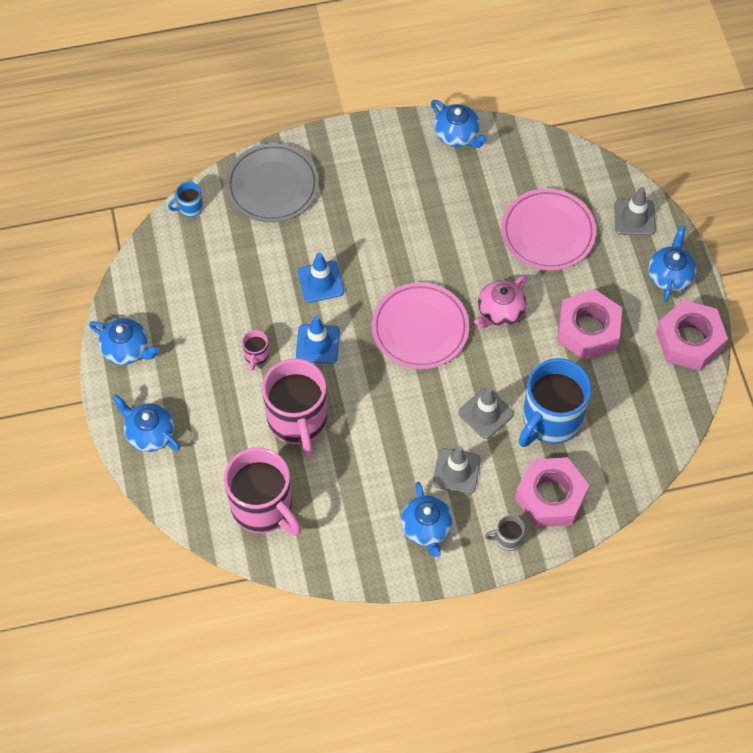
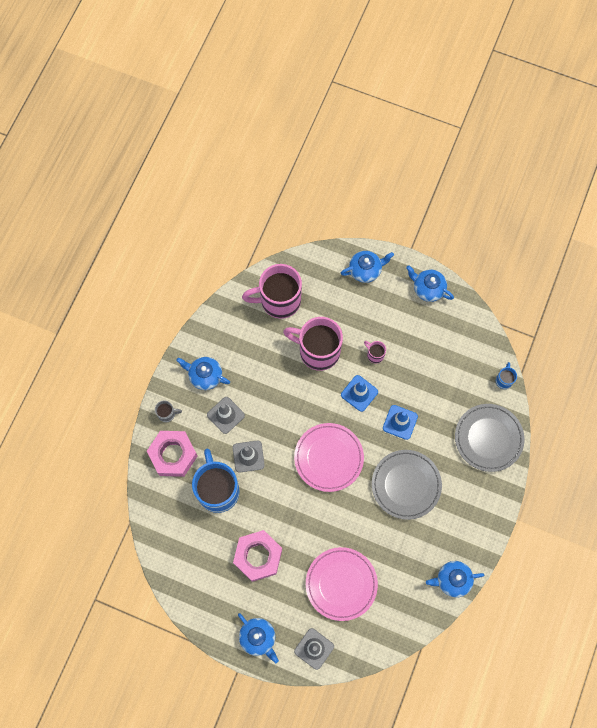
camera: 125 degrees right, 10 degrees up
(127, 349) = (428, 289): blue teapot -> blue teapot turned 60 degrees clockwise
(389, 234) = (406, 485): none -> grey plate
(499, 312) = (307, 512): pink teapot -> none
(507, 539) = (167, 414): grey mug -> grey mug turned 60 degrees clockwise
(689, 340) = (207, 613): pink nut -> none

